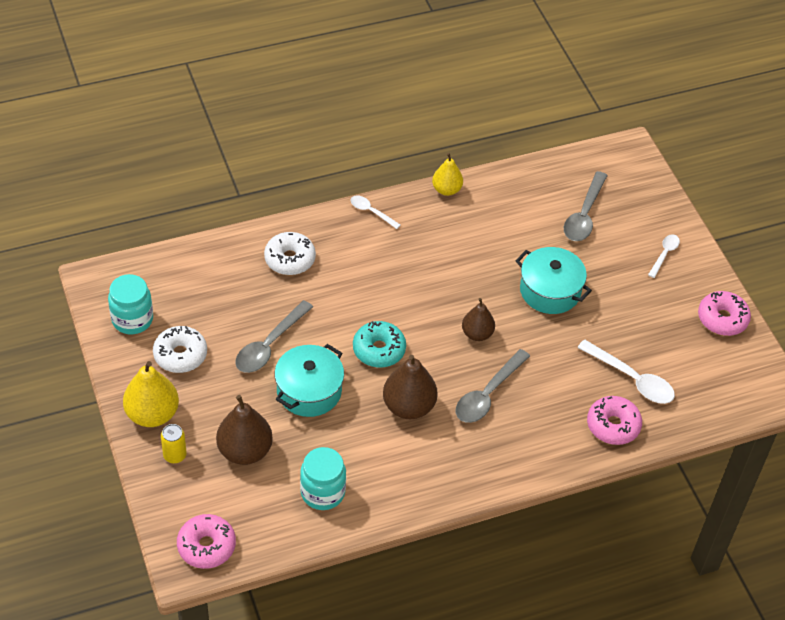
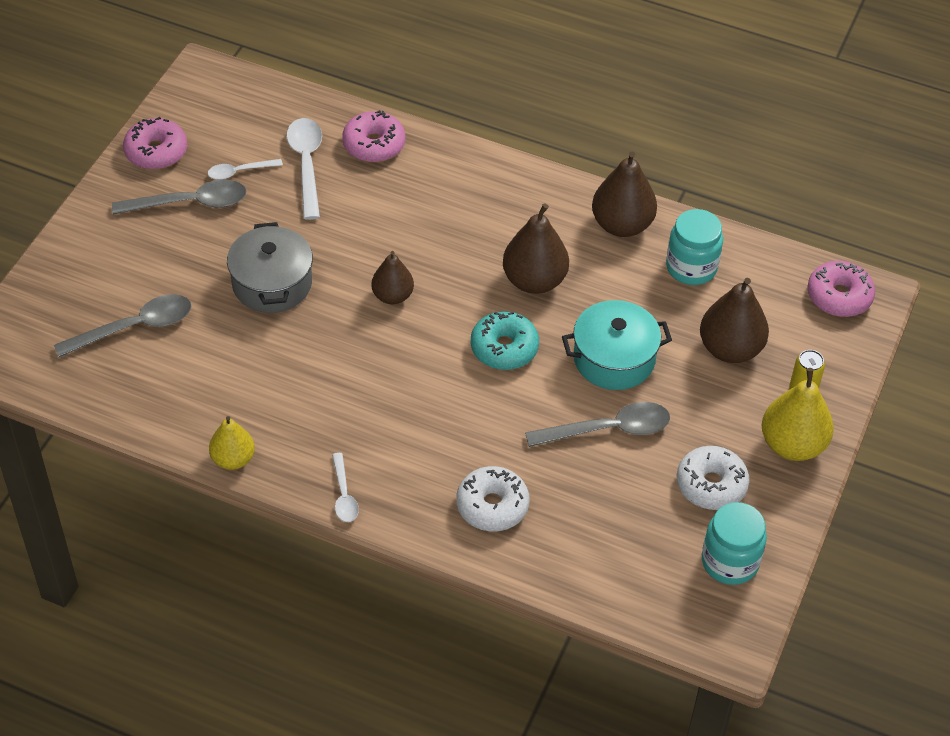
camera: 135 degrees left, 0 degrees up
(397, 490) = (622, 225): none -> brown pear
(487, 394) = (450, 241): grey spoon -> grey spoon (190, 203)
(550, 291) = (272, 283): turquoise pot -> grey pot
(664, 254) = (118, 237): white spoon -> white spoon (239, 172)

